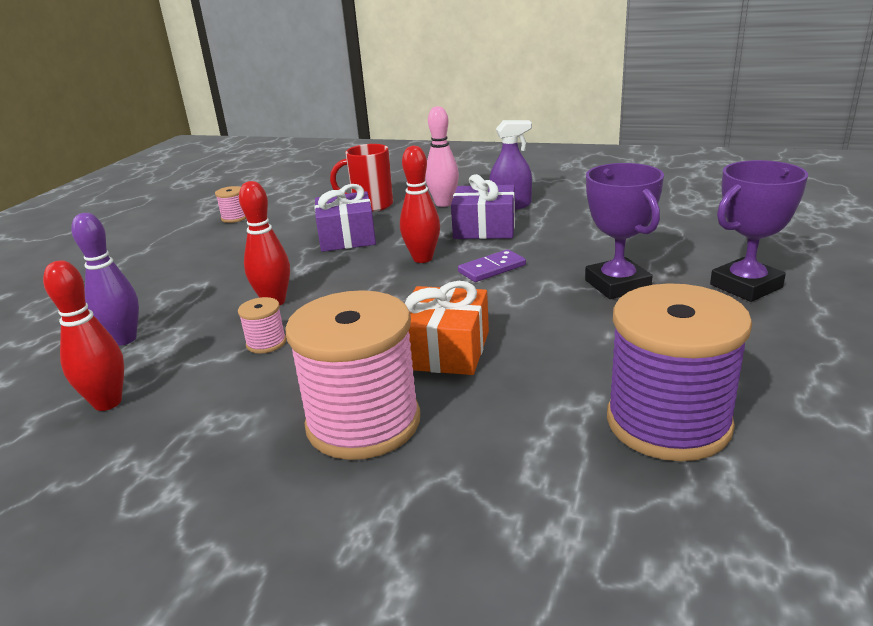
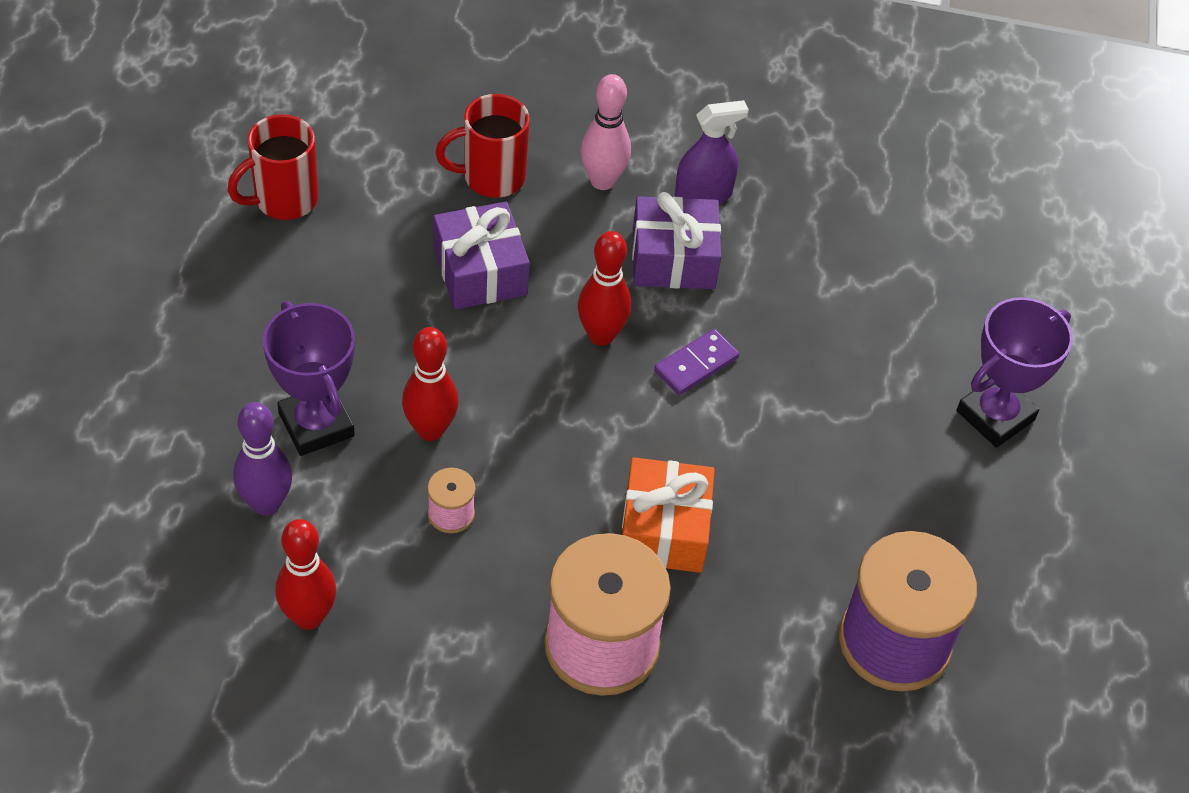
camera: 15 degrees left, 25 degrees up
(235, 218) = (283, 200): pink spool -> red mug
(617, 285) = (851, 407): purple trophy -> purple trophy (316, 425)

